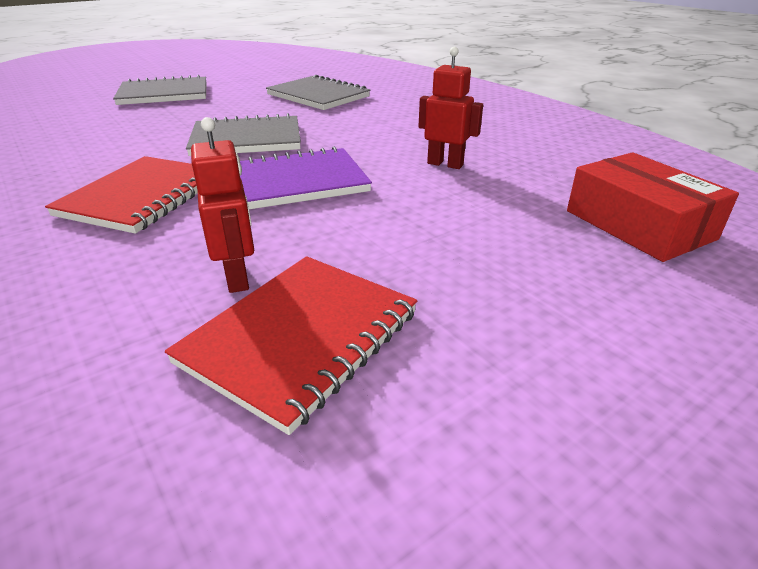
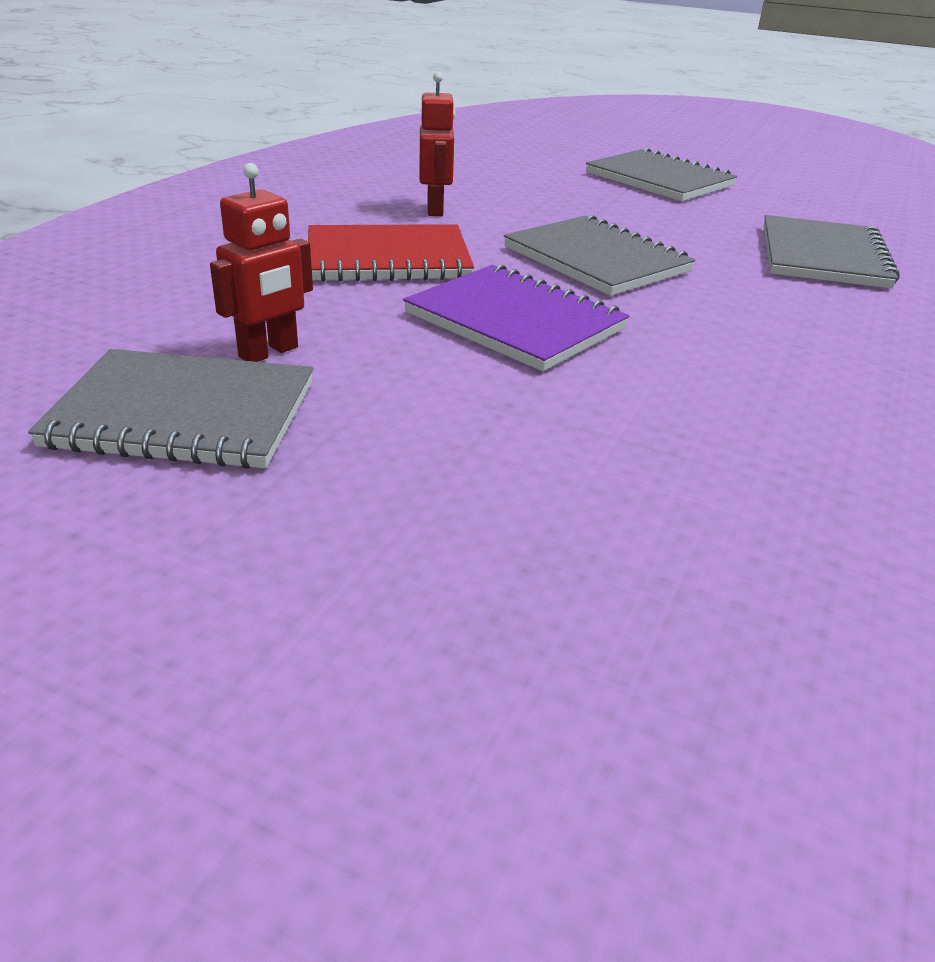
camera: 60 degrees right, 0 degrees up
(300, 337) = (183, 414): red notebook -> grey notebook
(445, 164) = (714, 409): red robot -> red robot (435, 210)
(639, 225) = (713, 653): red box -> none

